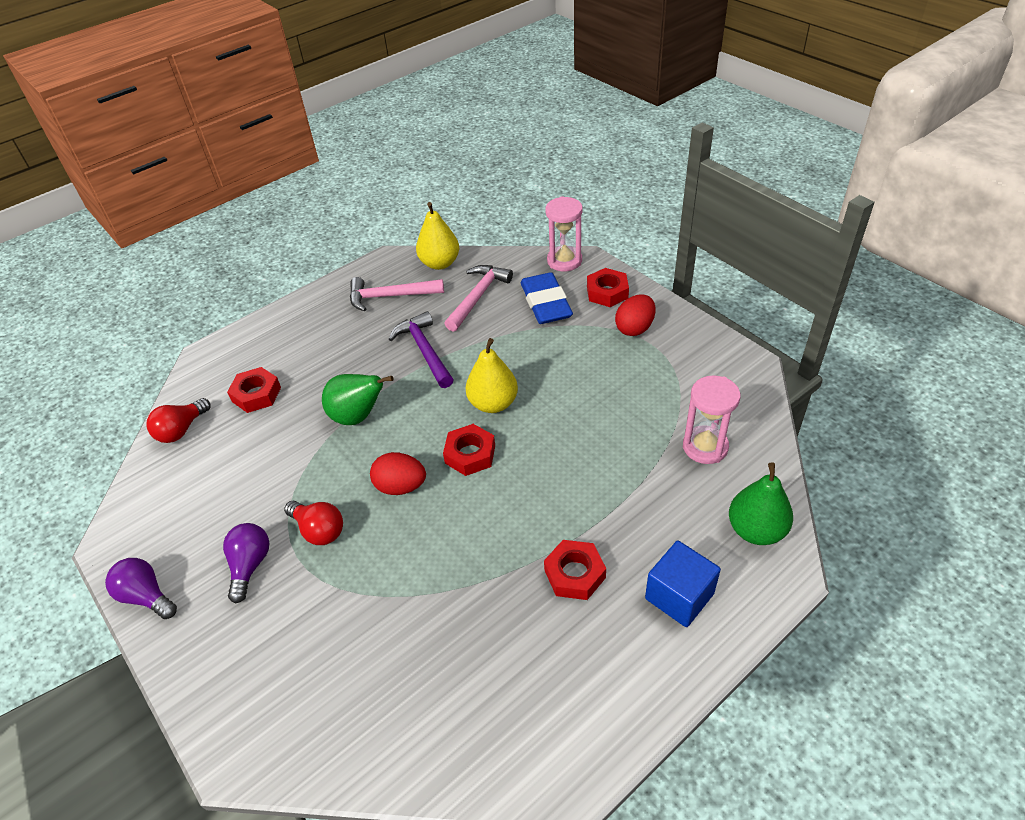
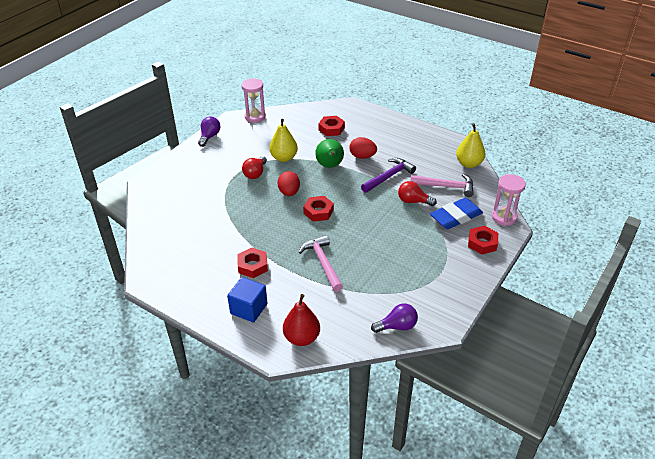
camera: 70 degrees right, 5 degrees down
(181, 430) = (300, 114): red light bulb -> red light bulb (413, 201)
(250, 565) = (231, 159): purple light bulb -> purple light bulb (397, 326)
(390, 296) = (427, 152): pink hammer -> pink hammer (323, 263)
(493, 403) = (359, 212): yellow pear -> yellow pear (284, 158)
(634, 328) = (452, 262): red egg -> red egg (362, 156)
(705, 447) = (359, 308): pink hourglass -> pink hourglass (255, 117)
(756, 530) = (302, 338): green pear -> red pear

